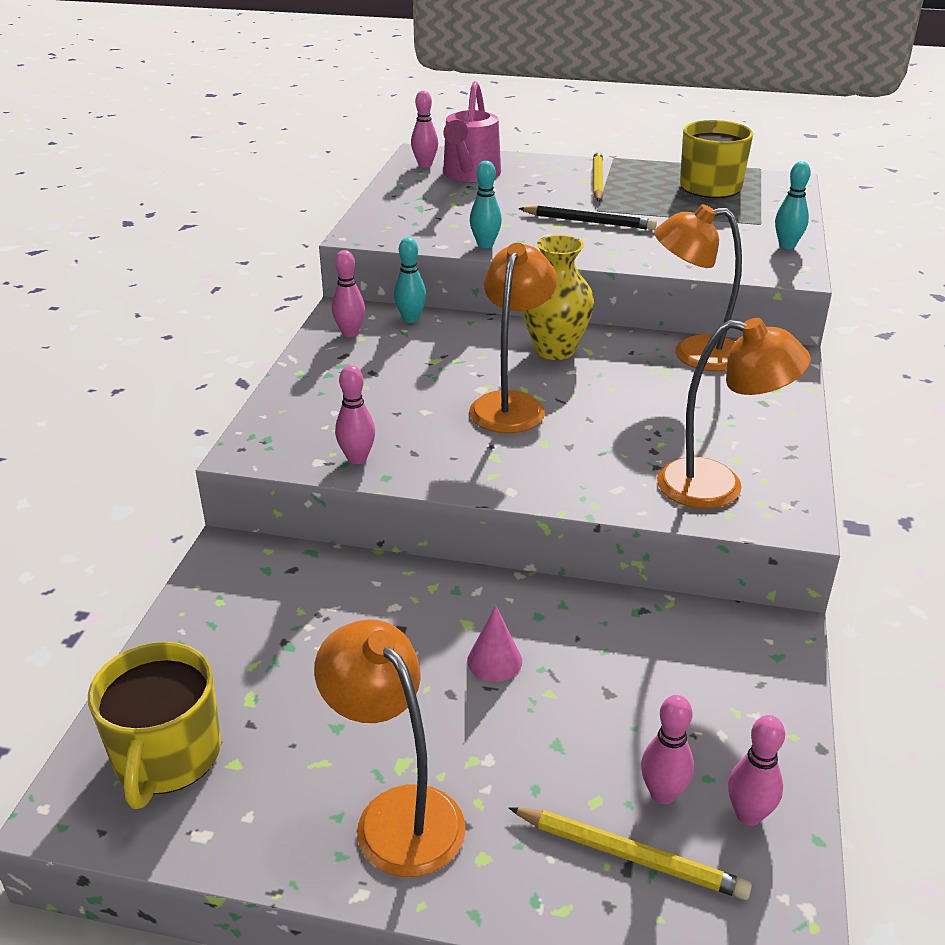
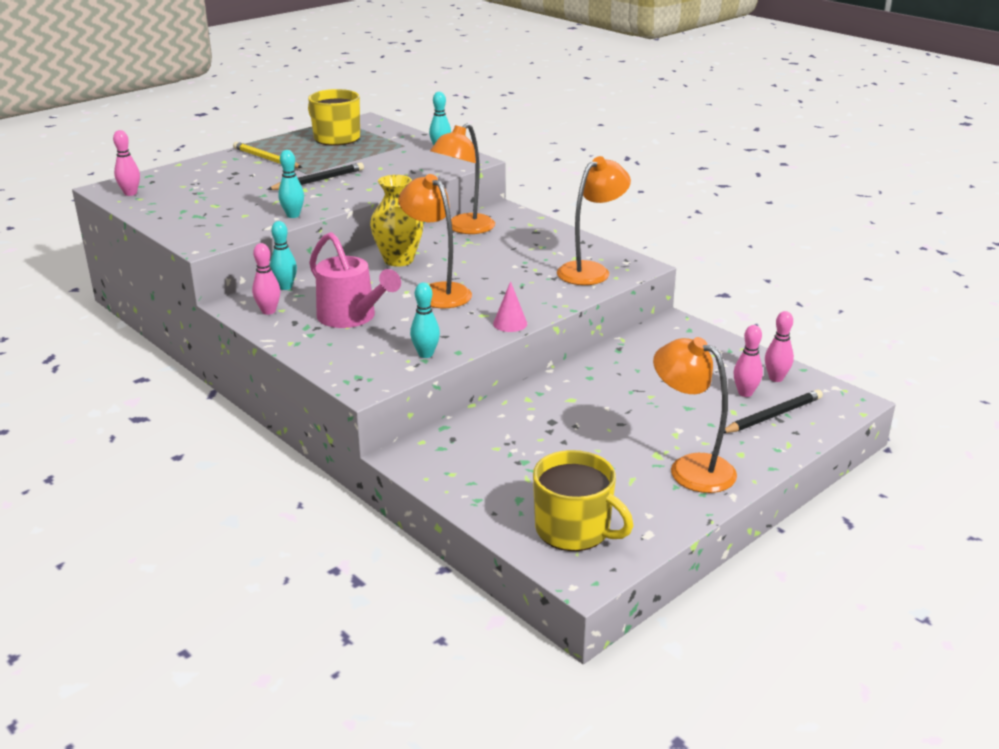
camera: 55 degrees left, 5 degrees down
(357, 458) = (425, 354): pink bowling pin -> turquoise bowling pin
(397, 814) = (690, 468): orange lamp -> orange lamp turned 45 degrees clockwise
(470, 175) = (179, 187): pink watering can -> pink watering can (352, 317)
(494, 661) = (610, 402): pink cone -> pink cone (510, 323)
(630, 856) = (773, 415): yellow pencil -> black pencil

